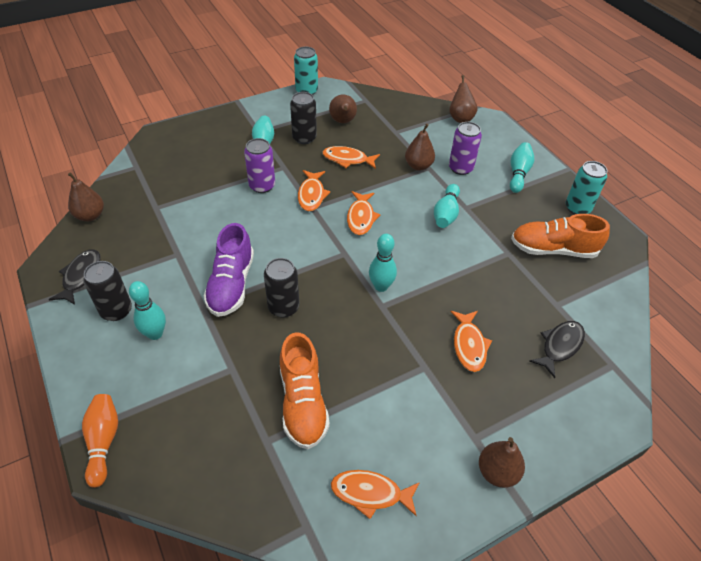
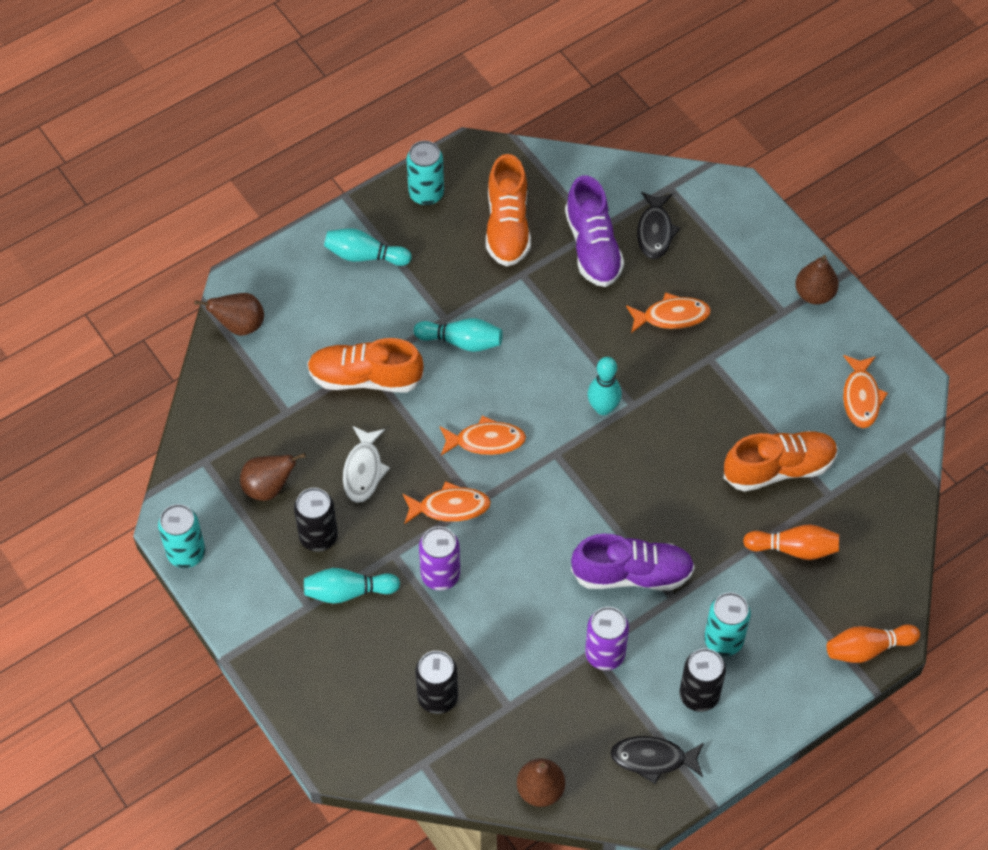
camera: 95 degrees left, 10 degrees up
(155, 334) = (723, 640): turquoise bowling pin -> turquoise can
(220, 400) = (794, 548): none -> orange bowling pin
(283, 307) = (656, 509): black can -> black can (437, 697)
(347, 159) = (363, 470): orange fish -> white fish
(418, 166) = (365, 378): brown pear -> orange shoe
(460, 168) = (363, 325): purple can -> purple can (605, 654)
(538, 300) = (593, 247): none -> purple shoe
(560, 346) = (655, 231): black fish -> black fish turned 120 degrees counterclockwise

